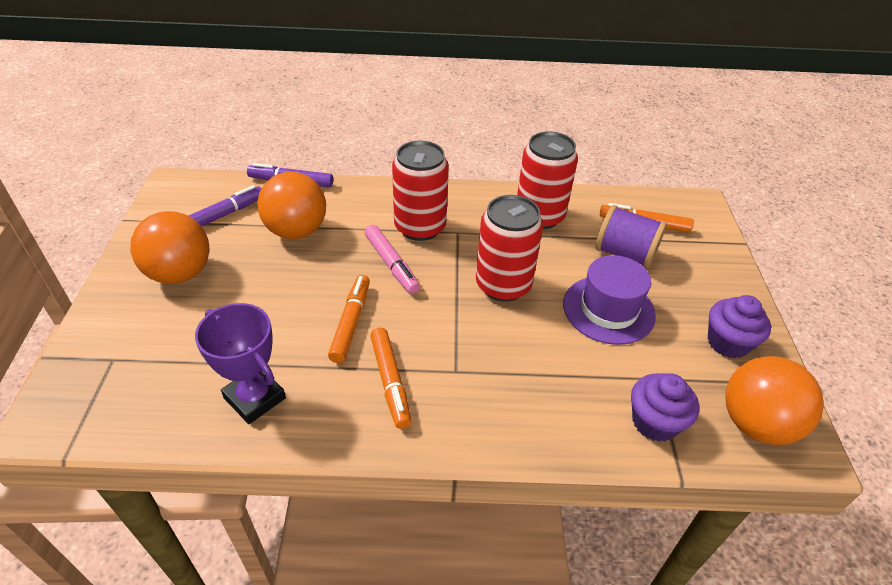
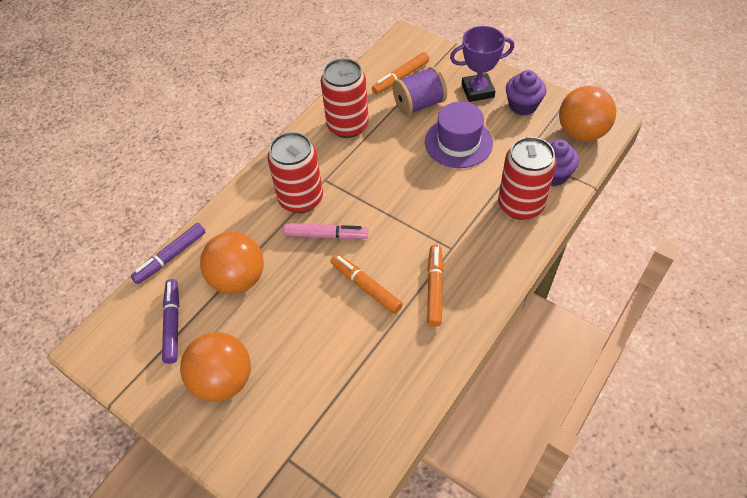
camera: 50 degrees left, 10 degrees up
(255, 398) = (394, 374): purple trophy -> purple trophy (477, 91)
(390, 381) = (434, 288): orange marker -> orange marker turned 105 degrees counterclockwise
(503, 285) = (397, 183): red can -> red can (520, 205)

